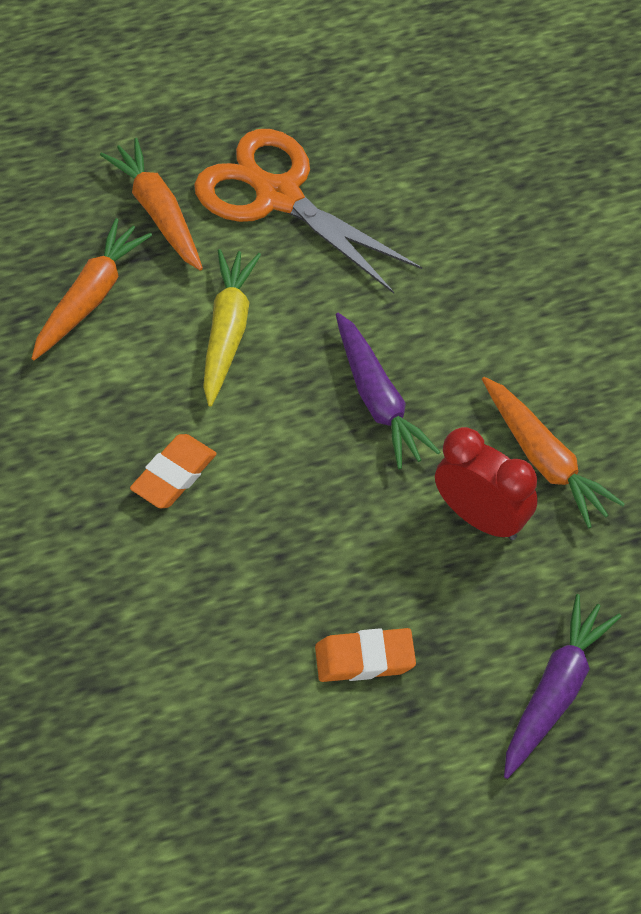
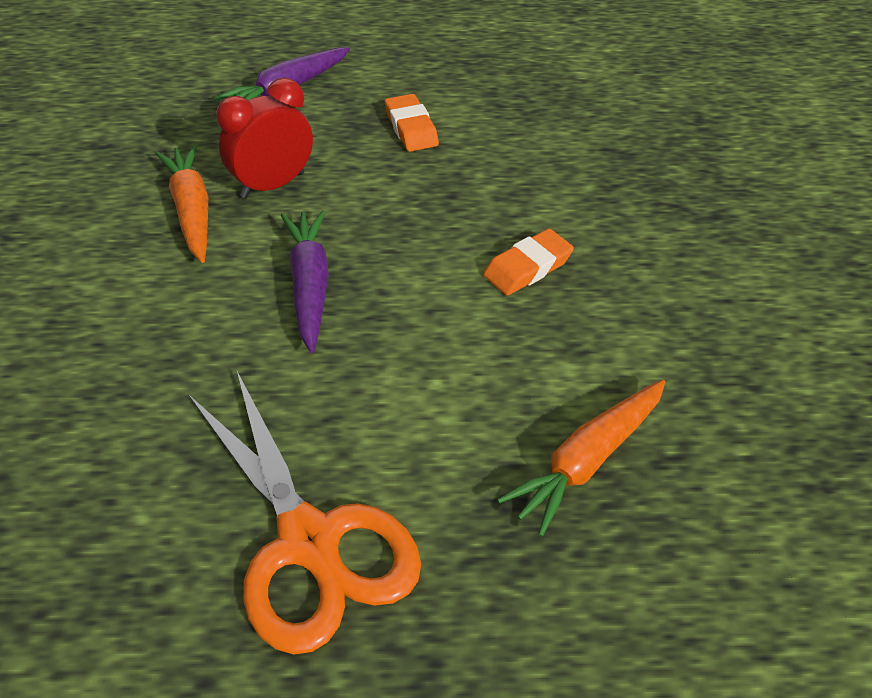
camera: 165 degrees left, 10 degrees down
(158, 212) = (478, 560): orange carrot -> none
(227, 331) = (435, 383): yellow carrot -> none
(364, 659) = (411, 128): orange eraser -> orange eraser turned 60 degrees clockwise
(481, 518) = (273, 185): red clock -> red clock turned 90 degrees clockwise

